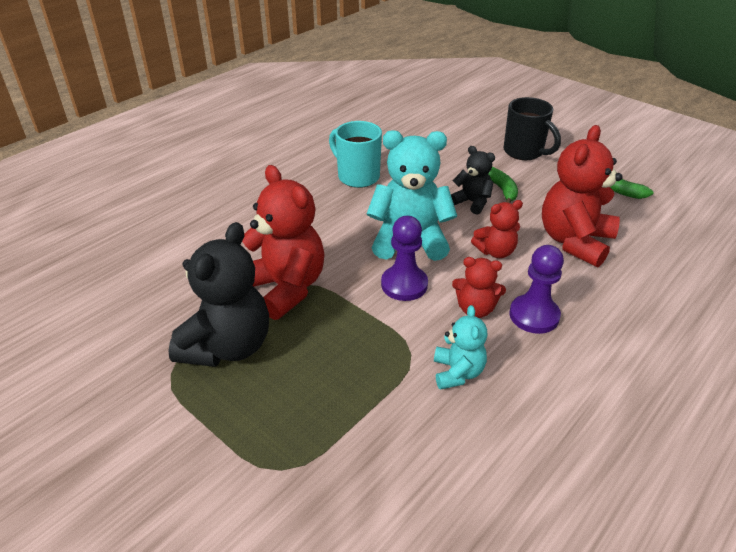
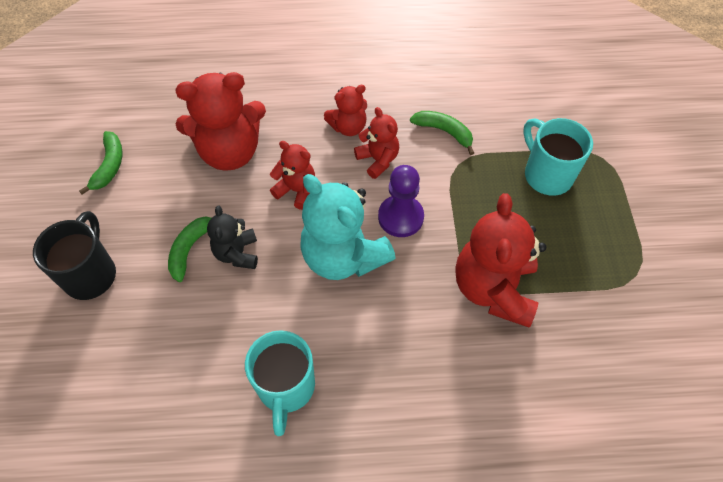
camera: 135 degrees left, 20 degrees up
(228, 346) = (580, 266): black teddy bear -> none
(323, 404) = (546, 174): none -> turquoise mug
(457, 372) = (444, 132): turquoise teddy bear -> green banana
(534, 315) = (348, 127): purple pawn -> red teddy bear

